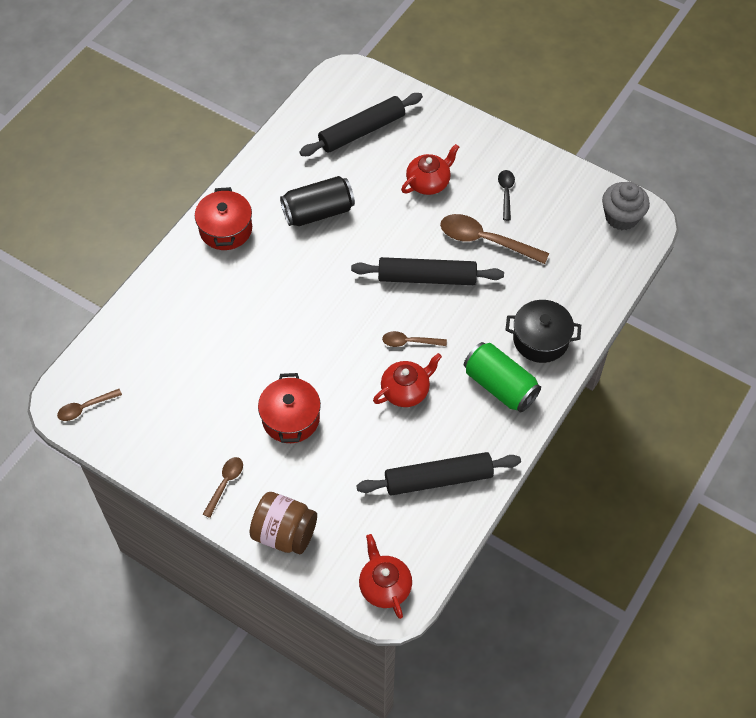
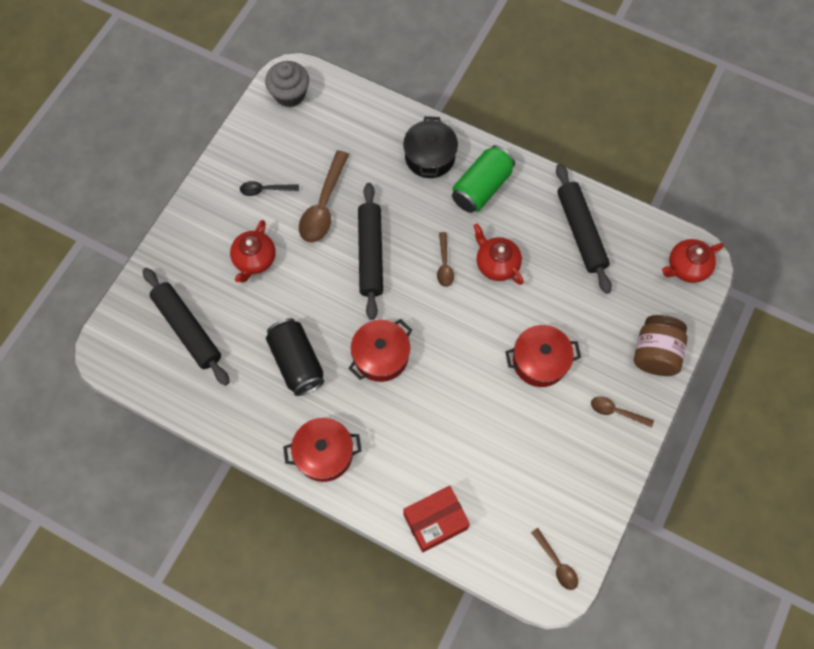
camera: 95 degrees left, 10 degrees up
(145, 311) = (435, 521): none -> red box
(315, 279) = (381, 356): none -> red pot
(428, 182) = (254, 259): red teapot -> red teapot turned 120 degrees counterclockwise

